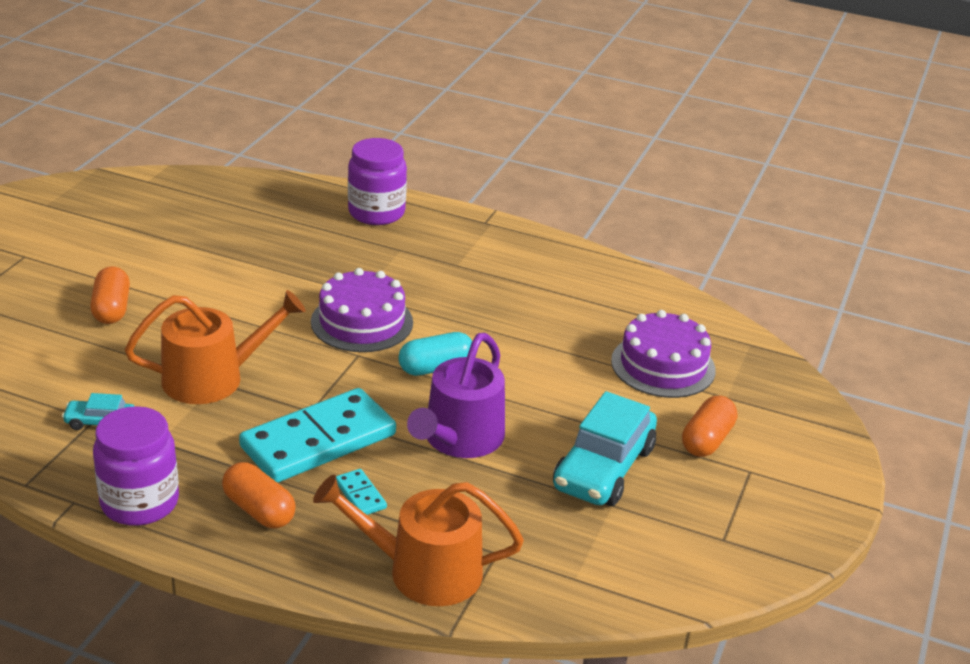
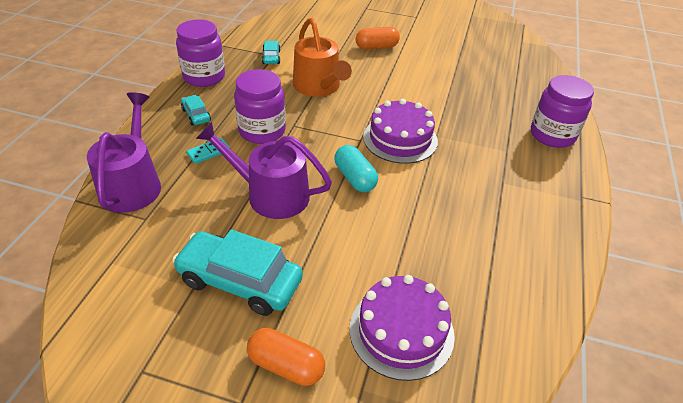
camera: 85 degrees right, 10 degrees up
(259, 510) = (196, 115): orange capsule -> turquoise car
(318, 441) = (262, 131): turquoise domino -> purple jar
(423, 571) = (132, 184): orange watering can -> purple watering can

